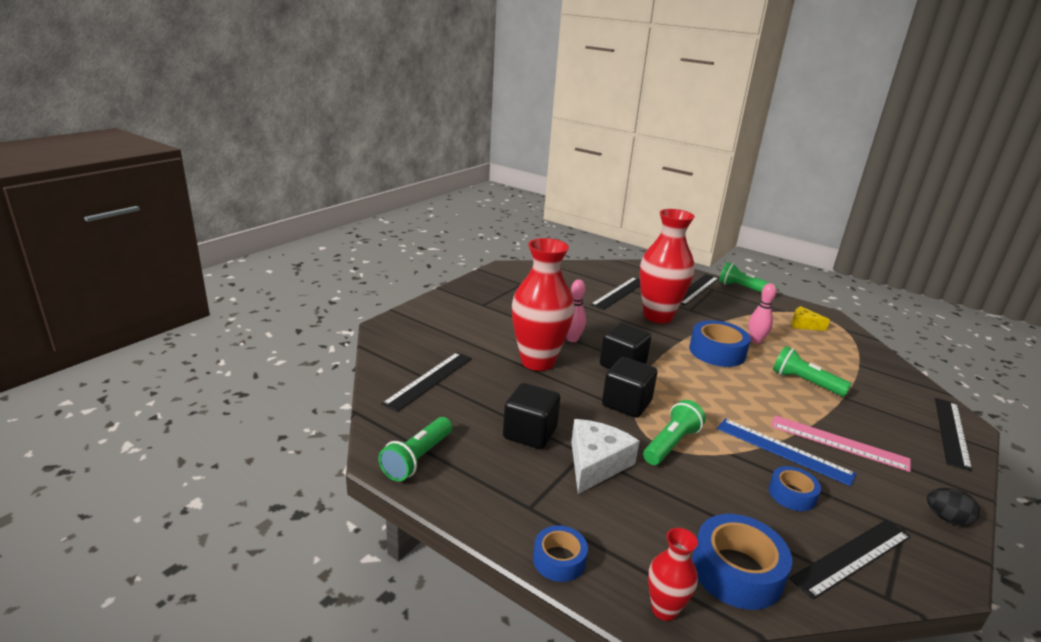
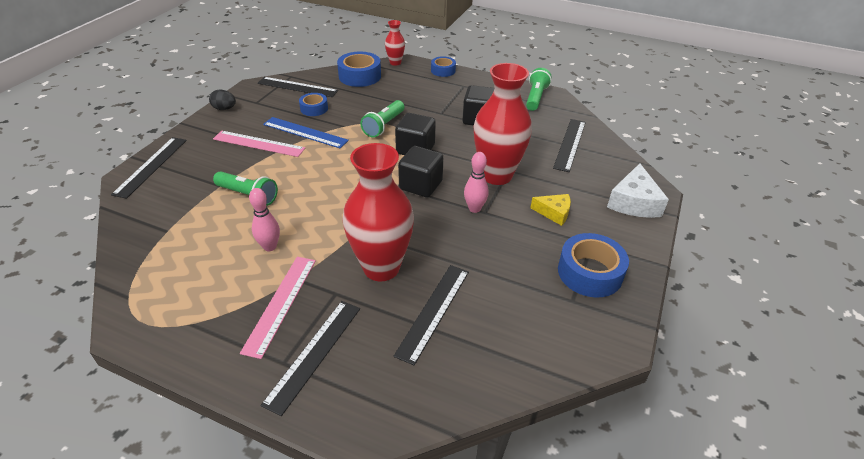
camera: 170 degrees right, 15 degrees up
(595, 463) = (432, 108): white cheese -> white cheese (634, 202)
(717, 352) = (323, 220): blue tape -> blue tape (590, 273)
(728, 310) = (280, 304): none -> pink ruler
(743, 289) = (228, 378): green flashlight -> none
(804, 325) = (184, 294): yellow cheese -> yellow cheese (554, 213)
(852, 557) = (297, 87): black ruler -> black ruler turned 60 degrees clockwise

